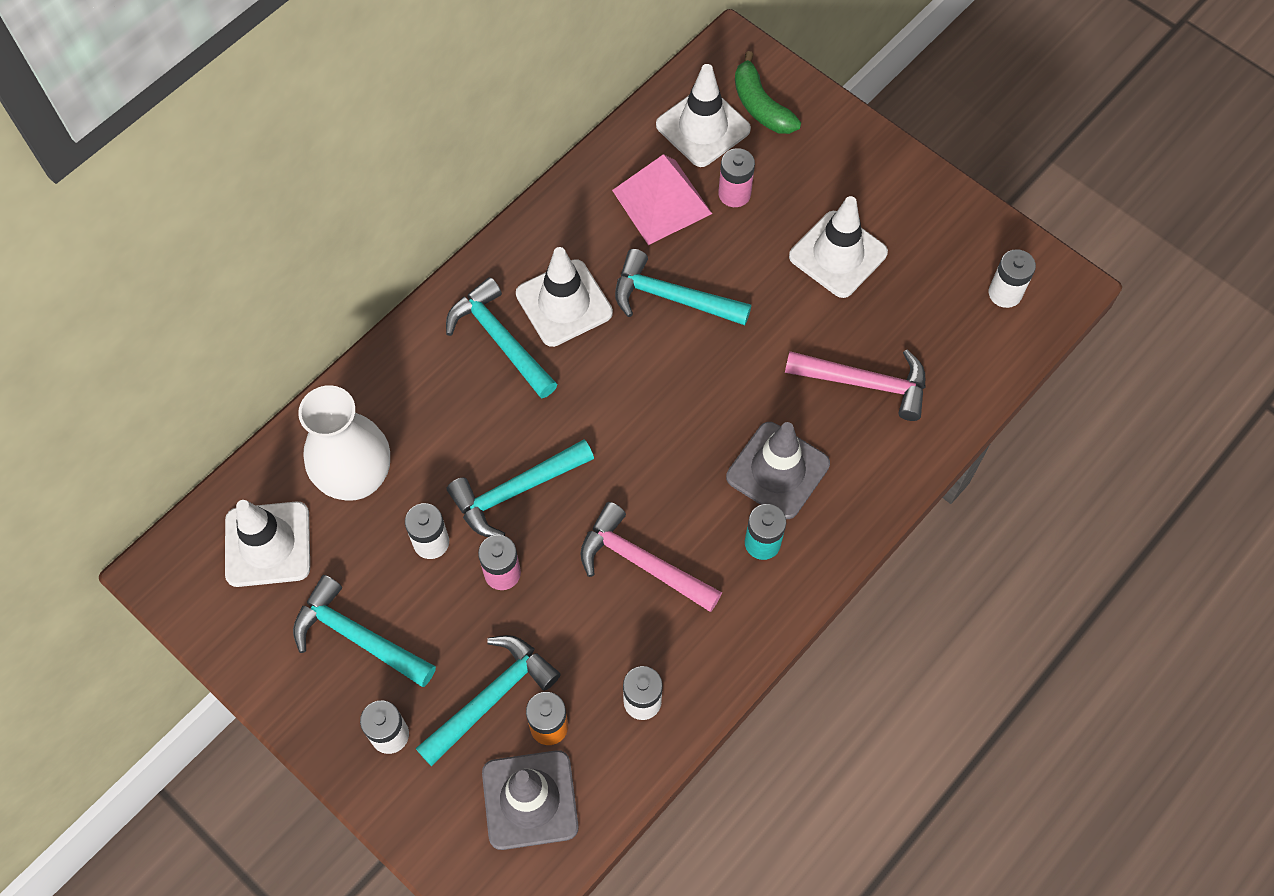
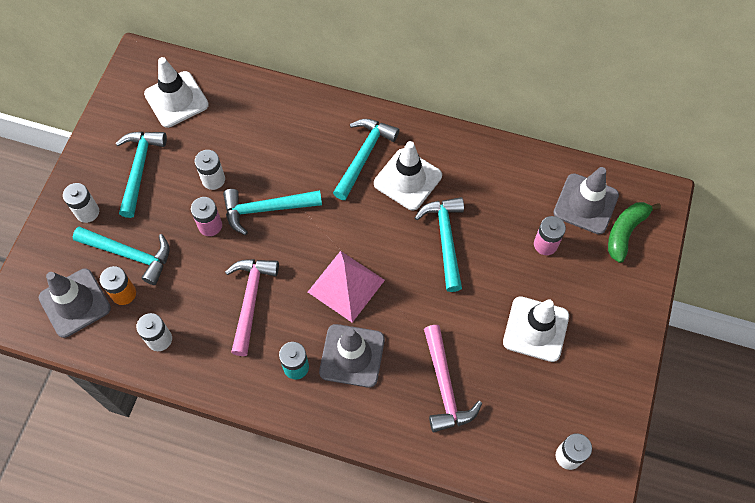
camera: 65 degrees right, 0 degrees up
(356, 478) = (236, 123): white vase -> none
(515, 491) = (266, 209): turquoise hammer -> turquoise hammer turned 45 degrees counterclockwise
(662, 202) = (513, 203): pink pyramid -> pink pyramid (346, 286)
(703, 127) = (585, 204): white traffic cone -> grey traffic cone

